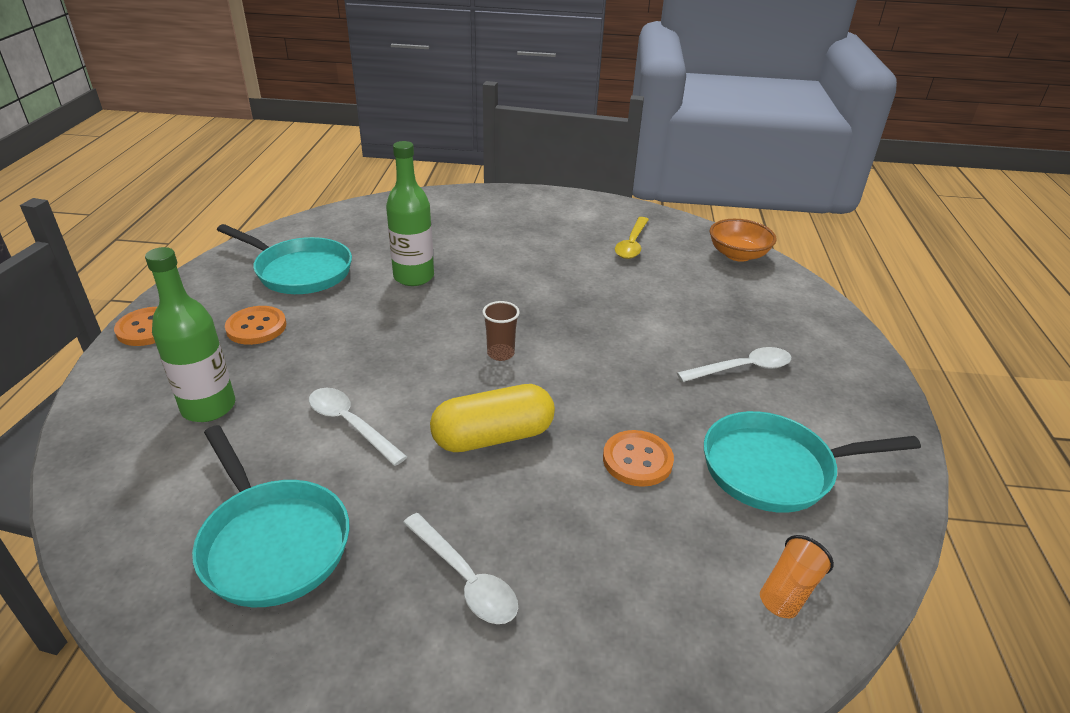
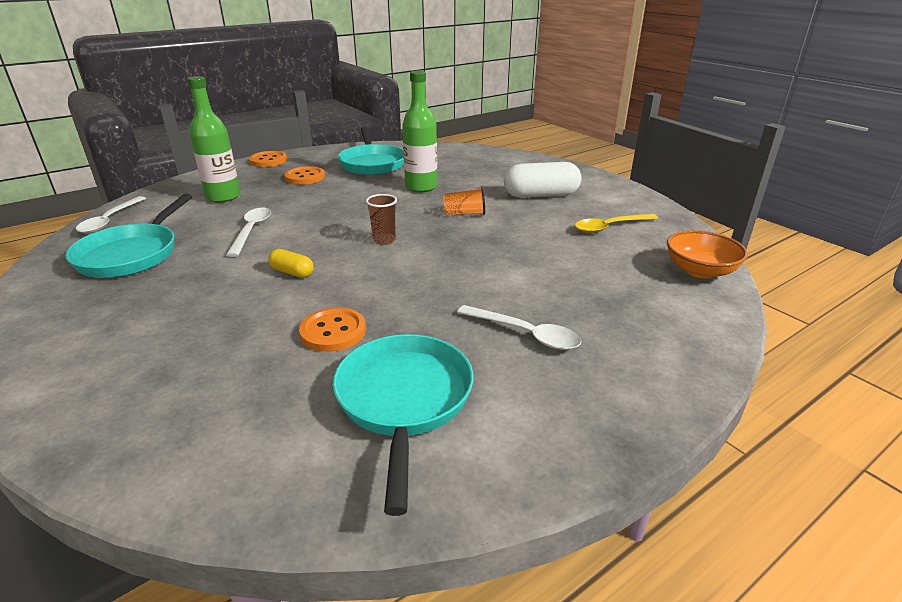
camera: 50 degrees right, 5 degrees down
(465, 578) = (146, 317): white spoon -> white spoon (110, 220)
(493, 437) = (292, 272): yellow capsule -> yellow capsule, size x0.51
(531, 235) = (541, 195): none -> white capsule
(775, 469) = (404, 400): turquoise pan -> turquoise pan turned 45 degrees clockwise
(789, 590) = (246, 464): orange cup -> orange cup (465, 213)

